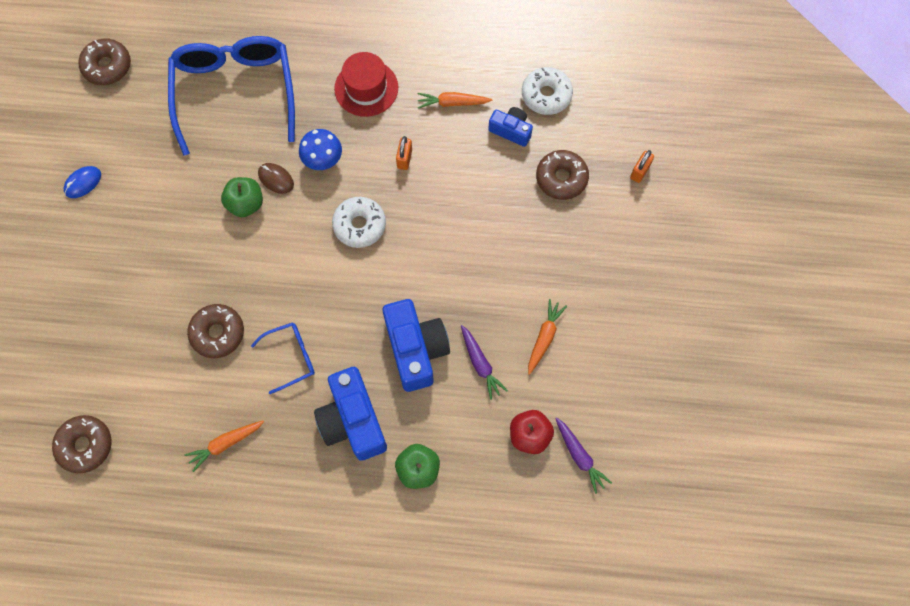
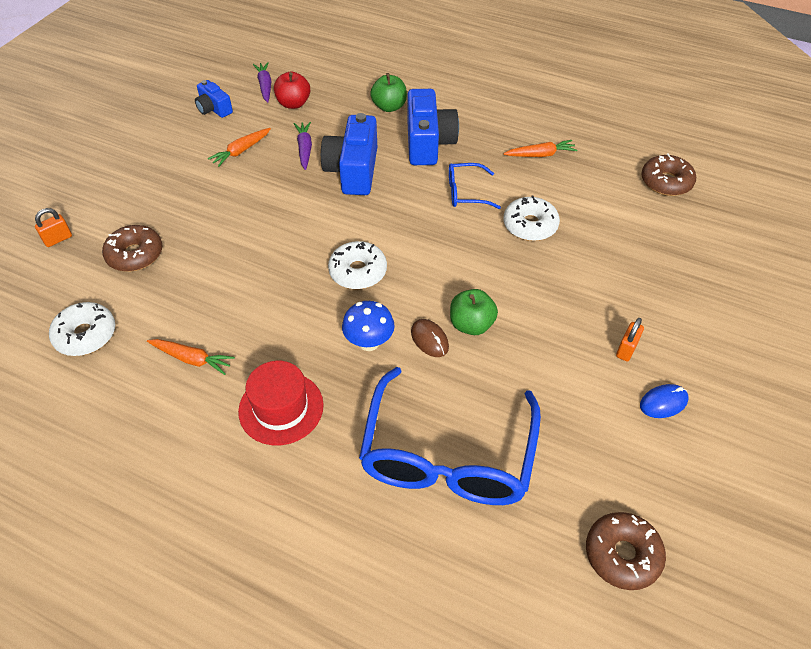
camera: 160 degrees left, 20 degrees down
(217, 333) = (530, 225): brown donut -> white donut
(404, 159) = (279, 318): orange padlock -> orange padlock (626, 349)
(511, 130) = (150, 311): blue camera -> blue camera (214, 109)

